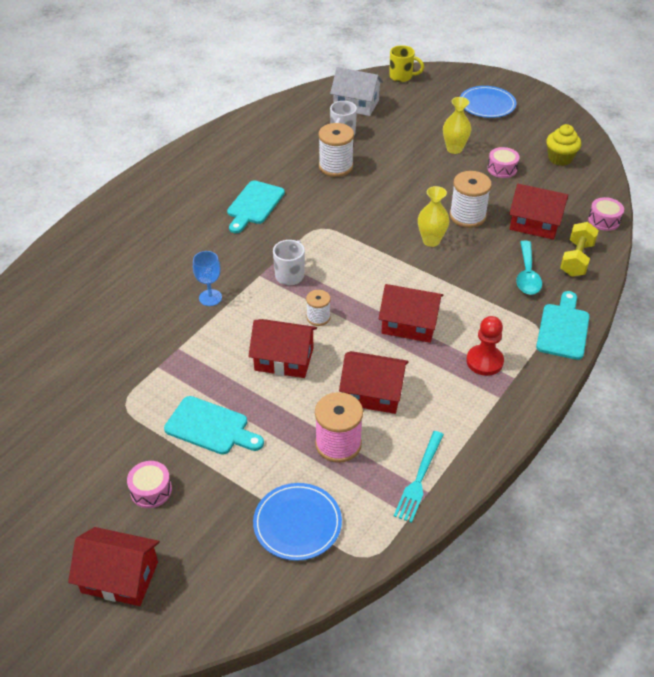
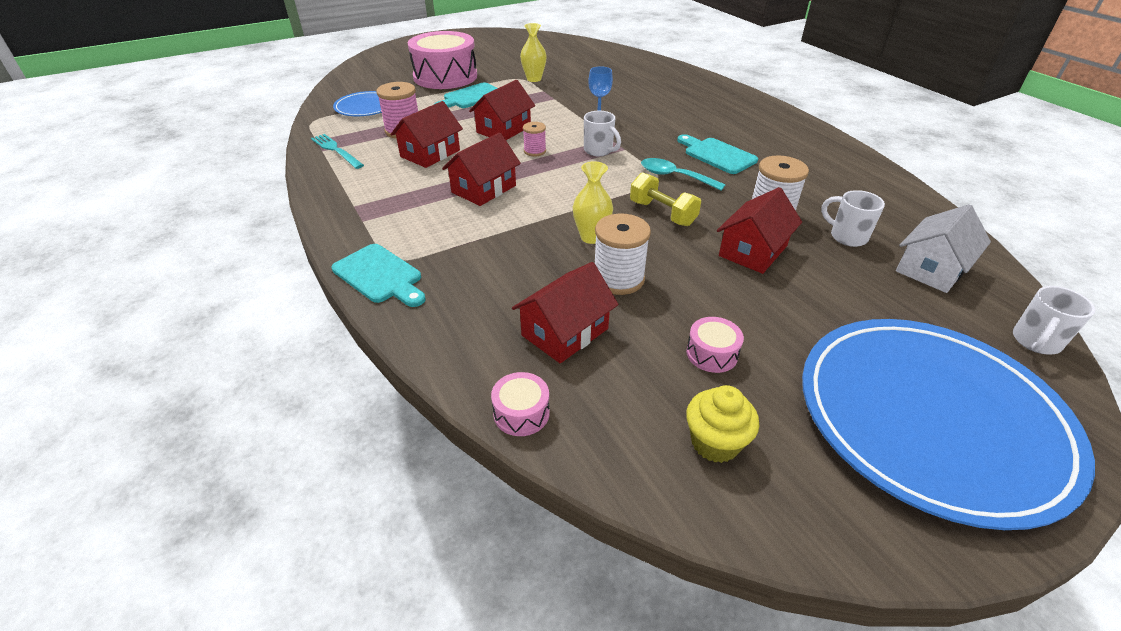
camera: 115 degrees right, 5 degrees down
(120, 577) = (401, 64): red house -> red house (753, 251)
(151, 490) = (445, 76): pink drum -> pink drum, size x2.40
(318, 317) = (535, 151): white spool -> pink spool
(402, 77) = (1035, 342): yellow mug -> white mug
(454, 149) = (783, 323): yellow vase -> yellow vase (534, 79)
(484, 361) = (398, 212): red pawn -> none
(487, 104) = (930, 419): blue plate -> blue plate, size x2.16
(527, 275) = (480, 284): turquoise spoon -> turquoise spoon (675, 176)
(576, 259) = (468, 339): yellow dumbbell -> yellow dumbbell (662, 213)

